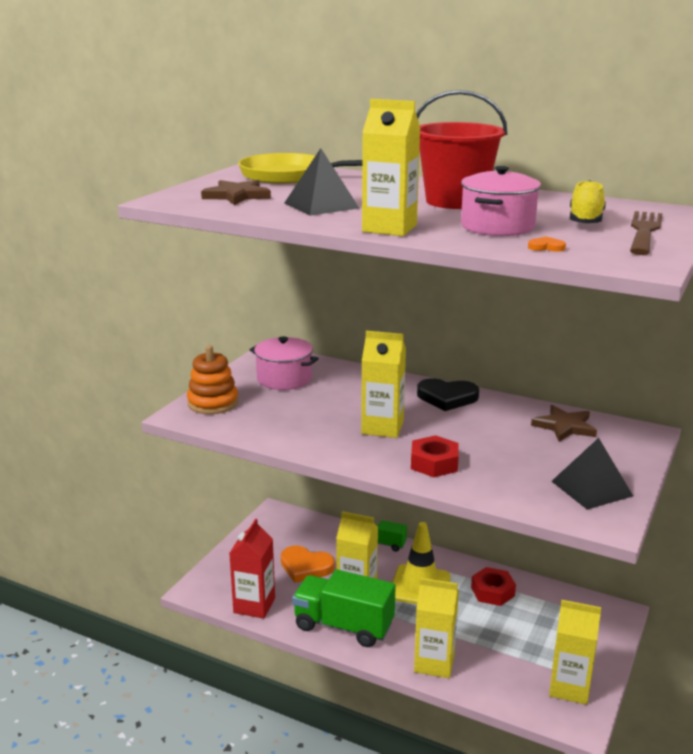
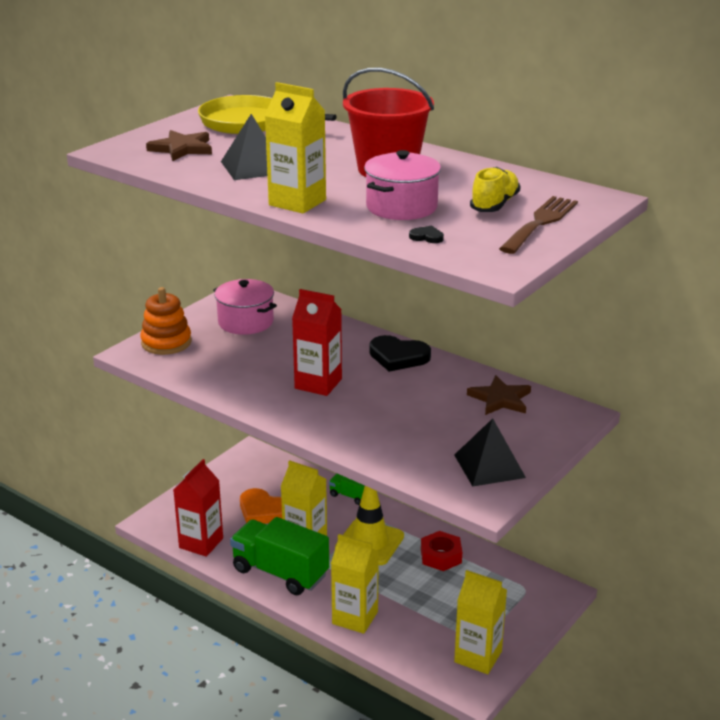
camera: 10 degrees right, 5 degrees up
(382, 427) = (318, 384): yellow carton -> red carton
(434, 463) = (350, 425): red nut -> none
(546, 247) = (427, 237): orange heart -> black heart

